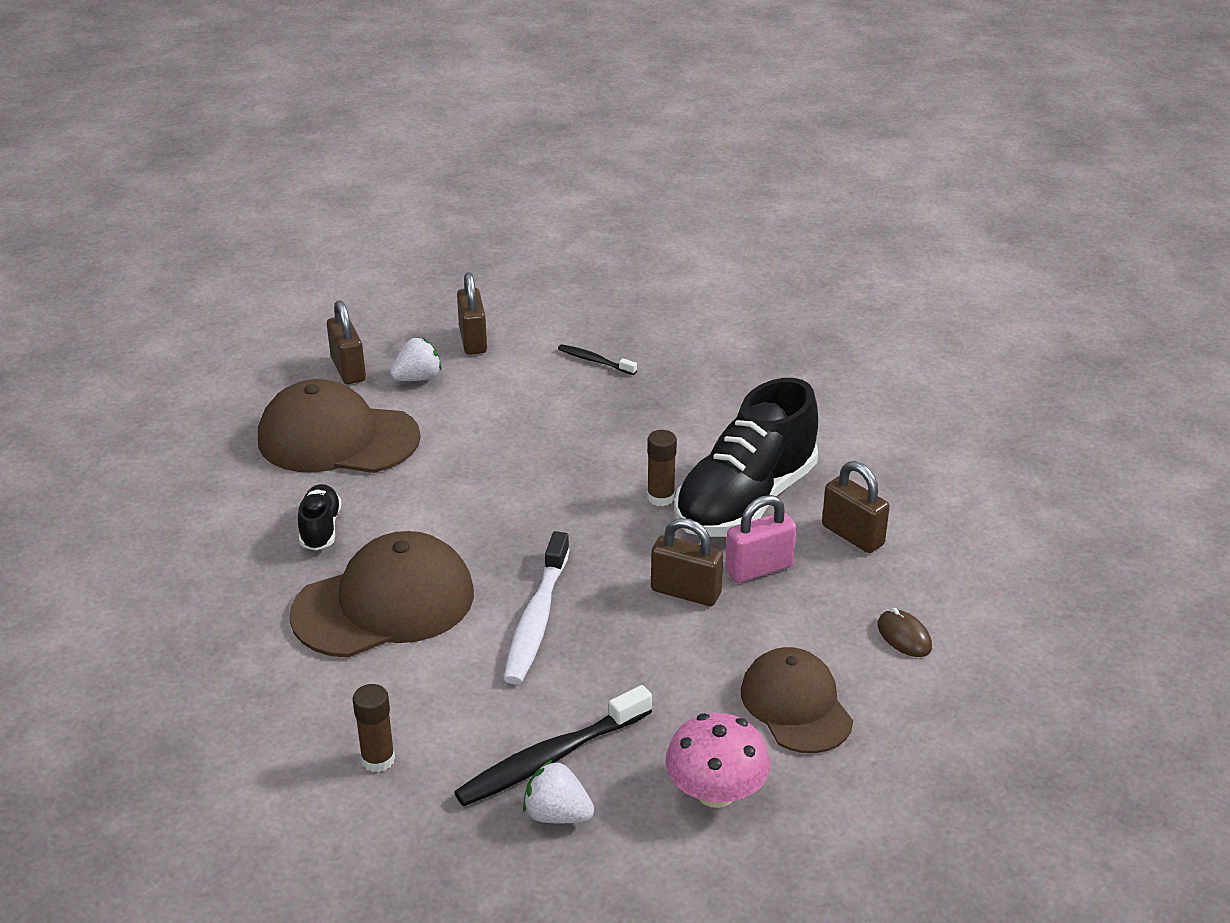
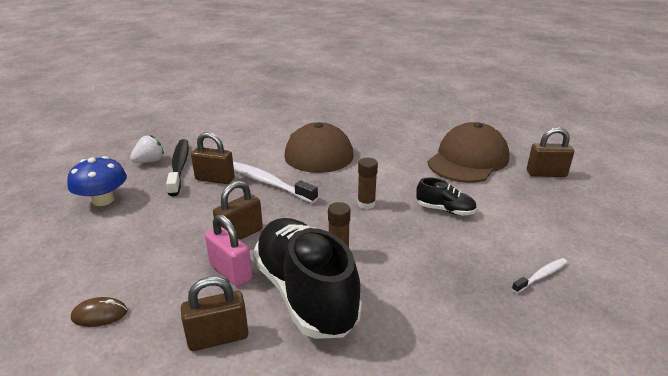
camera: 115 degrees right, 5 degrees down
(320, 529) = (388, 144): black shoe -> black shoe (445, 210)
(378, 759) = (227, 134): brown glue stick -> brown glue stick (366, 204)
(418, 378) = (530, 194): white strawberry -> none
(473, 340) = (581, 225): brown padlock -> brown padlock (215, 179)
(594, 361) = (541, 276): black toothbrush -> white toothbrush
(716, 792) = (103, 200): pink mushroom -> blue mushroom
(759, 569) = (231, 272): pink padlock -> pink padlock turned 45 degrees counterclockwise
(796, 705) = (114, 243): brown cap -> none

